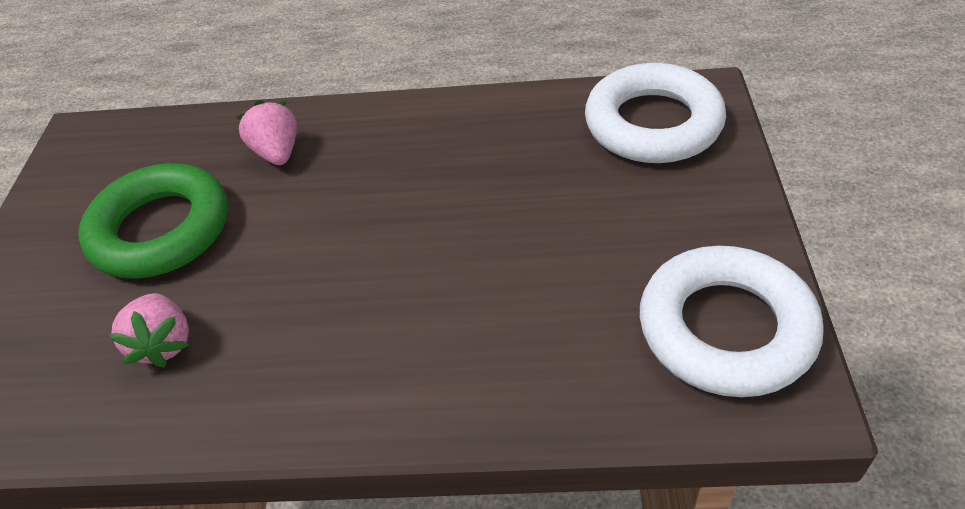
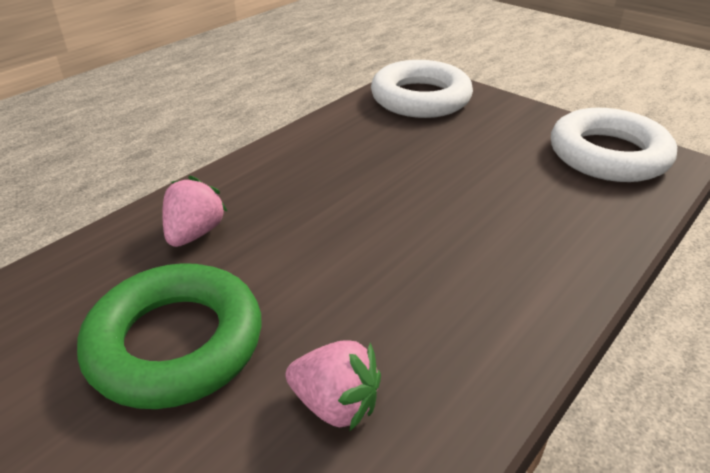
camera: 55 degrees left, 10 degrees down
(277, 152) = (195, 233): pink strawberry -> pink strawberry turned 90 degrees clockwise

